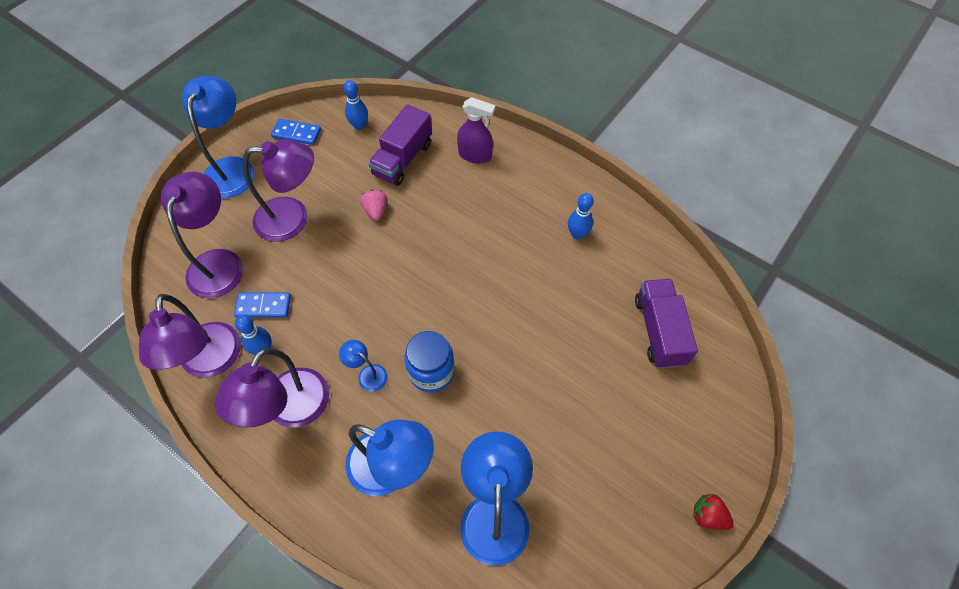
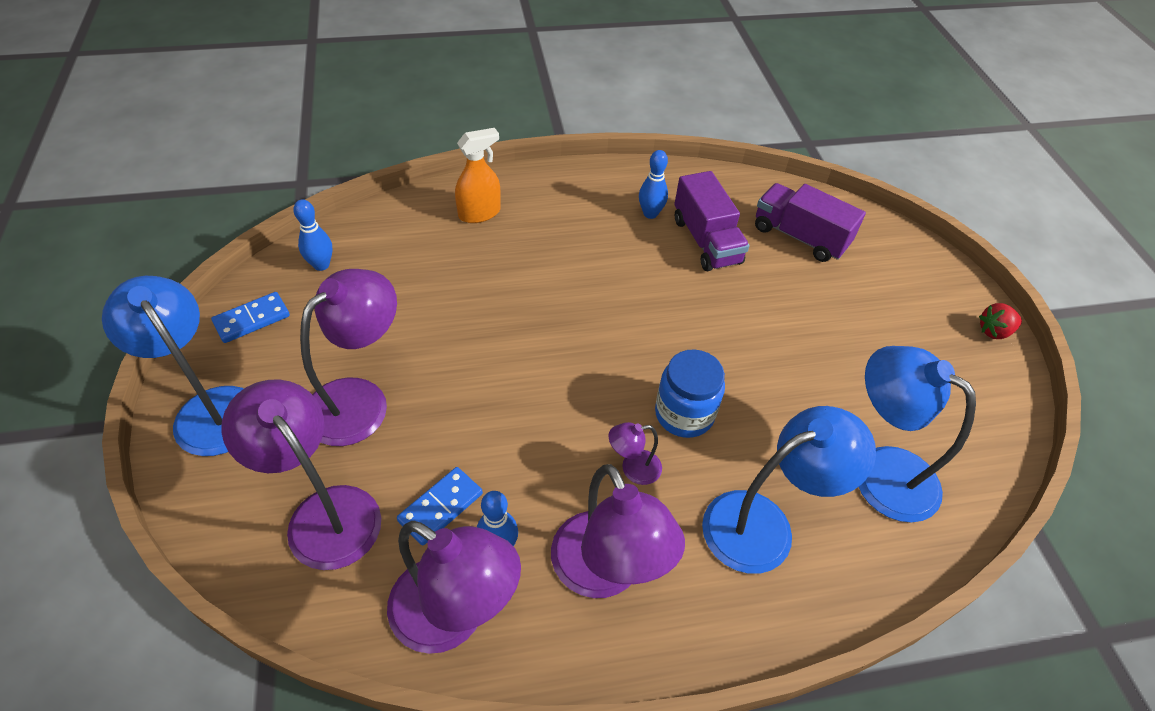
camera: 50 degrees left, 10 degrees down
(367, 374) = (633, 469): blue lamp -> purple lamp
(376, 210) = (444, 325): pink strawberry -> none
(403, 159) = (411, 263): purple truck -> purple truck (706, 241)
(475, 155) = (479, 213): purple spray bottle -> orange spray bottle

